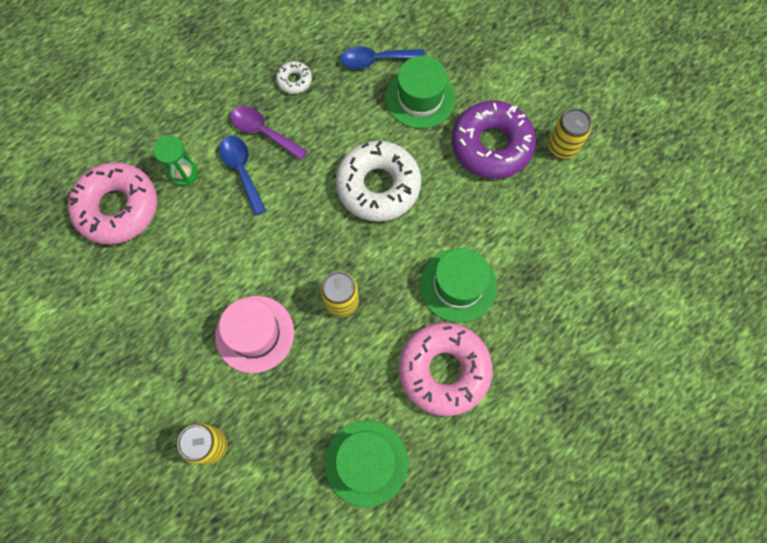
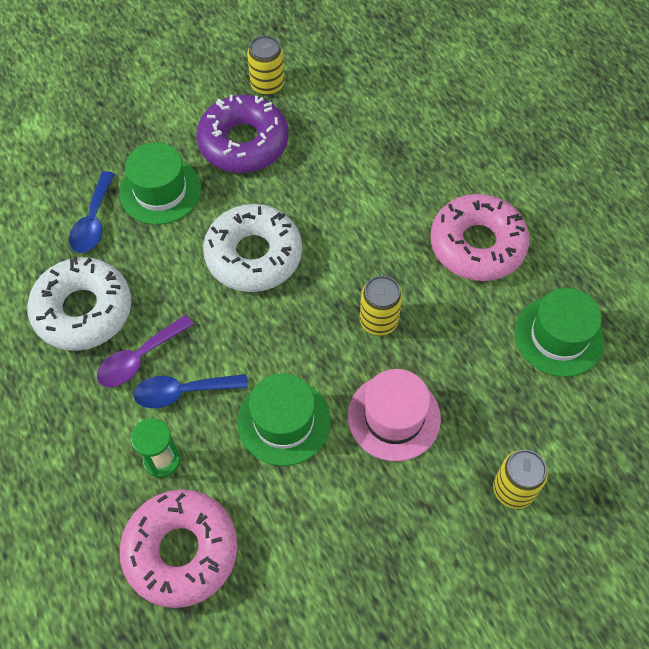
camera: 75 degrees left, 10 degrees down
(294, 80) = (83, 310): white donut -> white donut, size x2.24
(458, 285) = (390, 210): green hat -> green hat (284, 421)

